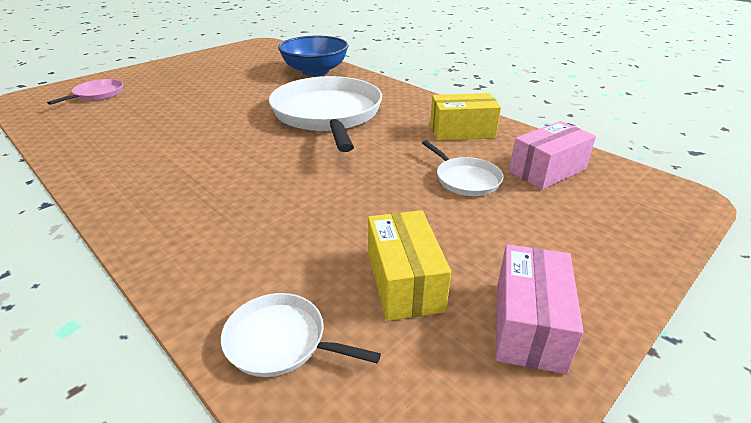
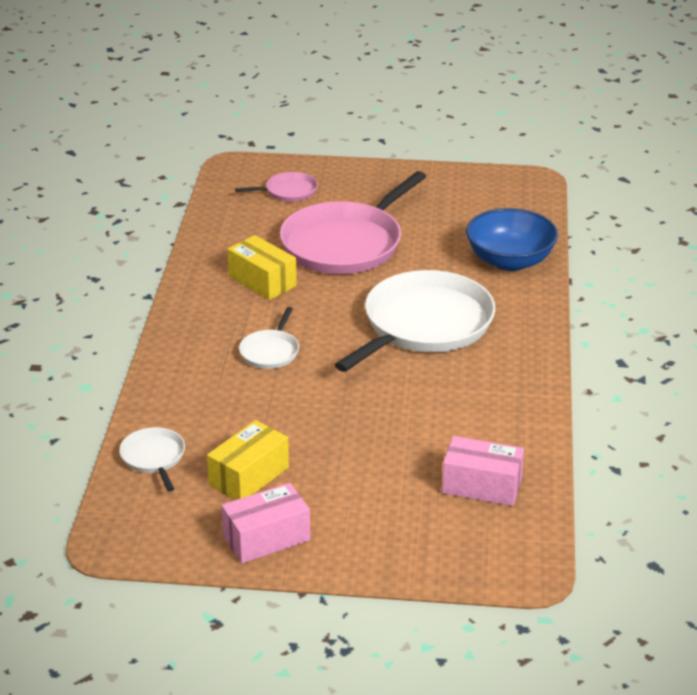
camera: 50 degrees right, 0 degrees up
(193, 101) = (345, 244): none -> pink pan
(462, 131) = (496, 412): yellow box -> yellow box (262, 281)
(465, 179) = (408, 449): white pan -> white pan (270, 351)

